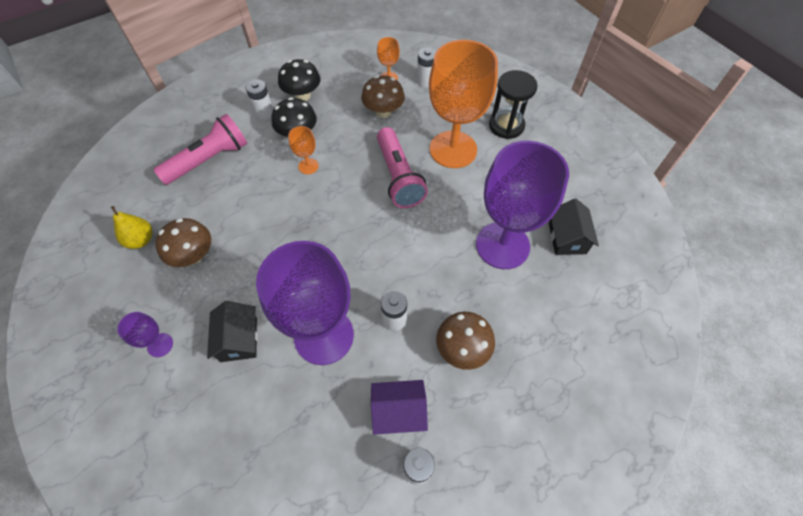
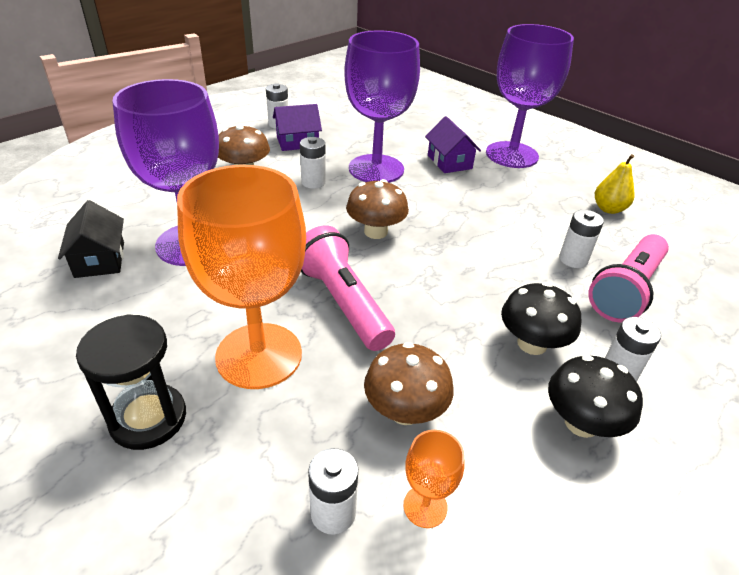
camera: 165 degrees right, 20 degrees down
(160, 345) = (511, 155): purple goblet -> purple goblet, size x2.42
(193, 255) = (542, 204): brown mushroom -> brown mushroom (375, 232)
(221, 190) = (573, 259): none -> white battery
(239, 339) = (449, 162): black house -> purple house
(308, 166) = (483, 300): orange goblet -> none

